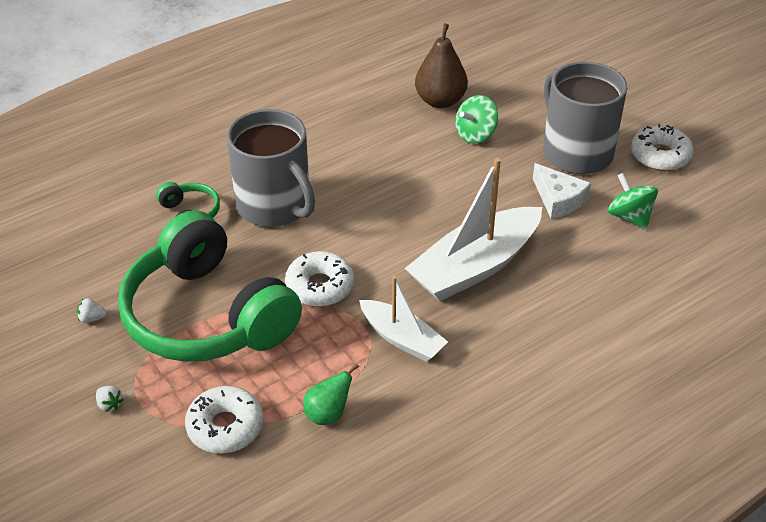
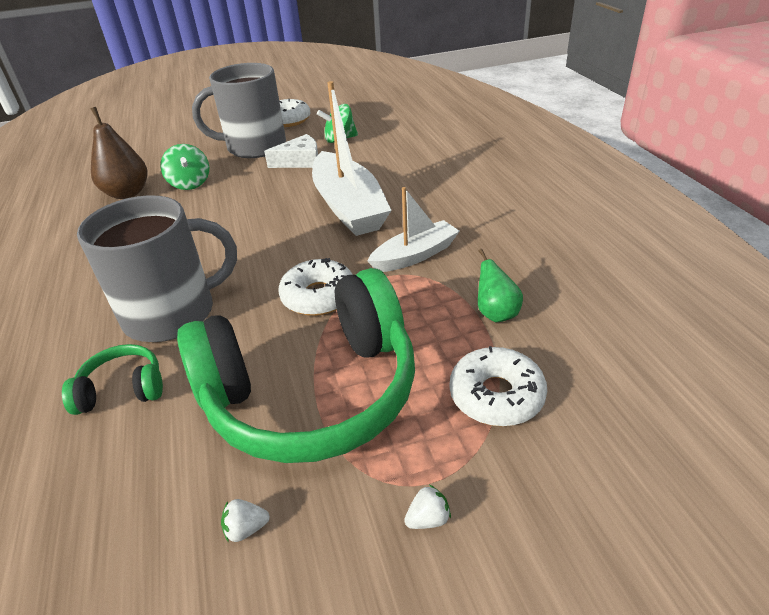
camera: 70 degrees left, 5 degrees down
(92, 318) = (246, 528): white strawberry -> white strawberry turned 60 degrees clockwise

